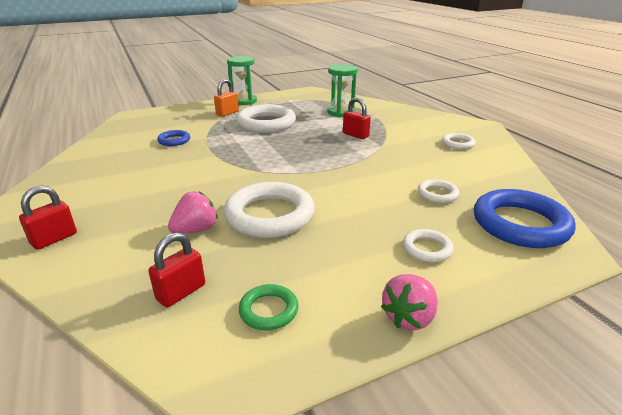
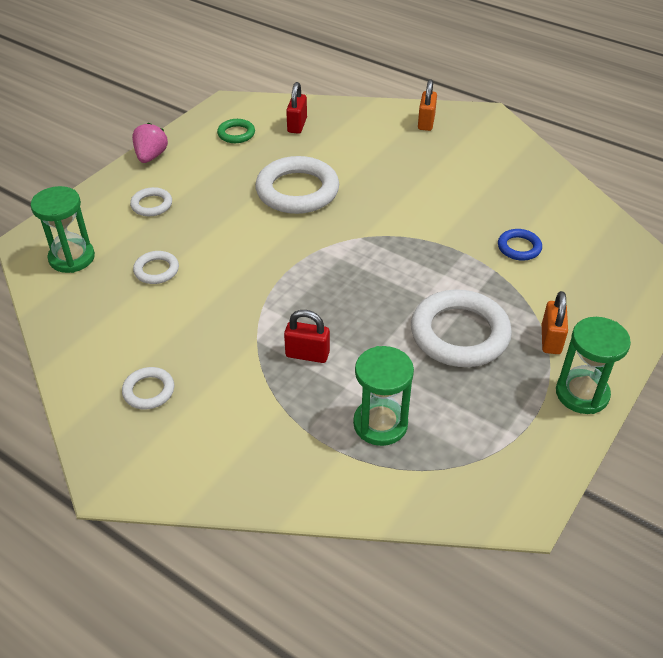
camera: 150 degrees right, 15 degrees up
(54, 239) = (426, 122): red padlock -> orange padlock
(196, 230) = (340, 160): pink strawberry -> none
(520, 224) = (72, 258): blue ring -> green hourglass

